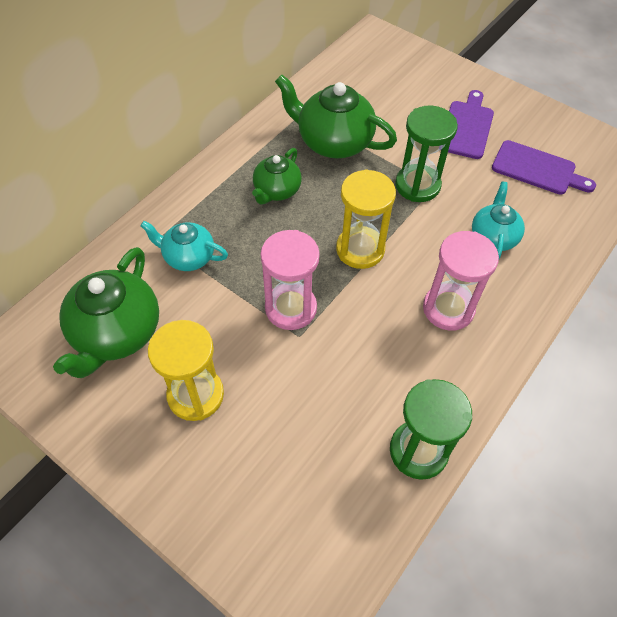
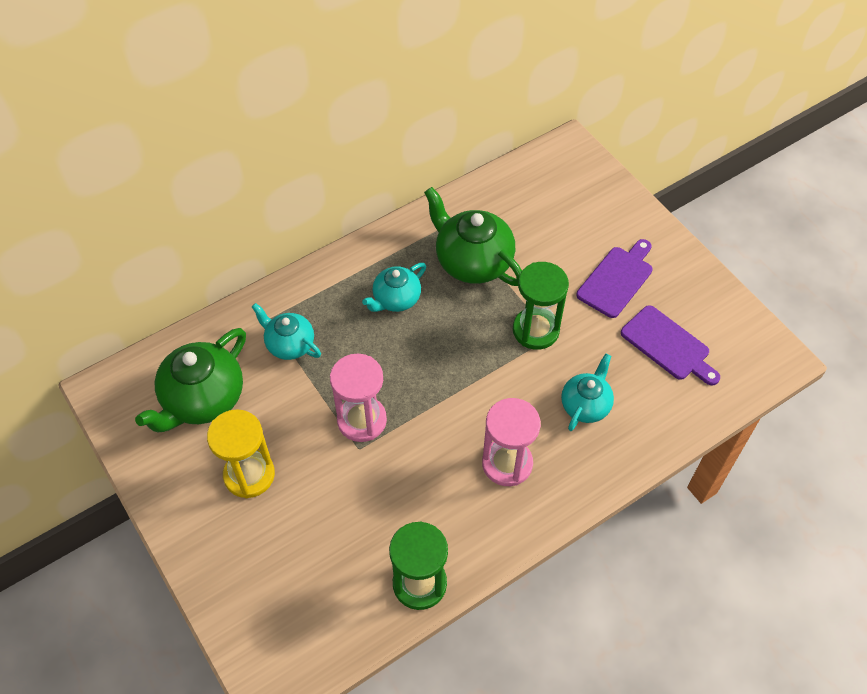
camera: 20 degrees right, 0 degrees up
(276, 190) = (396, 299): green teapot -> turquoise teapot
(360, 249) = (450, 381): yellow hourglass -> none

